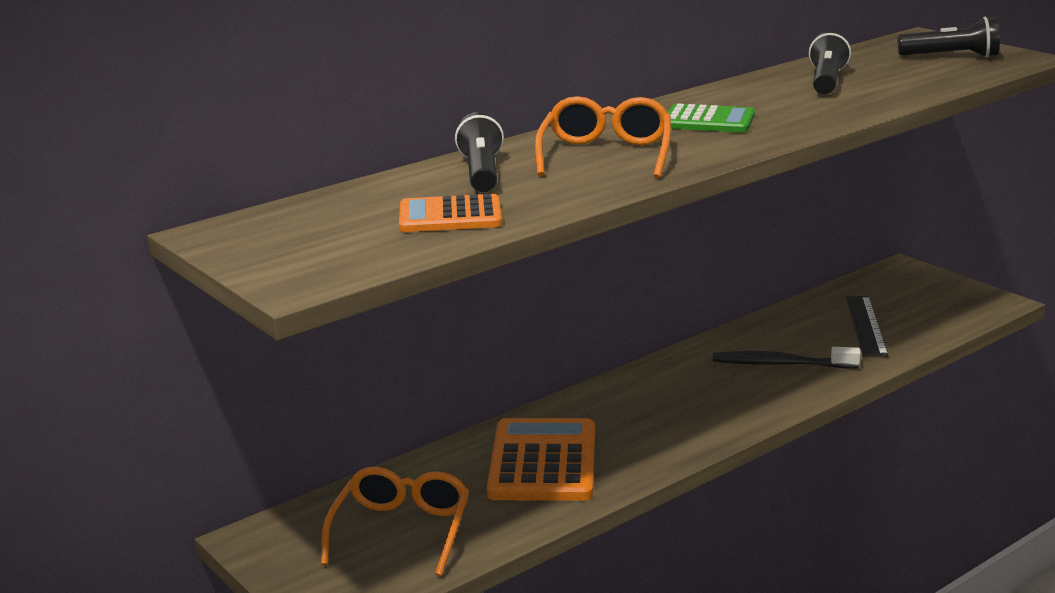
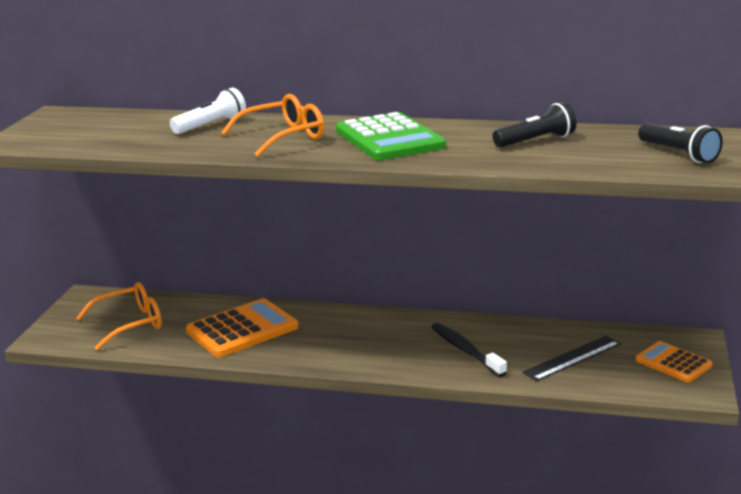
camera: 50 degrees right, 0 degrees up
(450, 216) = (134, 139): orange calculator -> orange calculator (673, 363)
(482, 173) = (211, 125): black flashlight -> white flashlight
(708, 121) = (389, 139): green calculator -> green calculator, size x1.64

